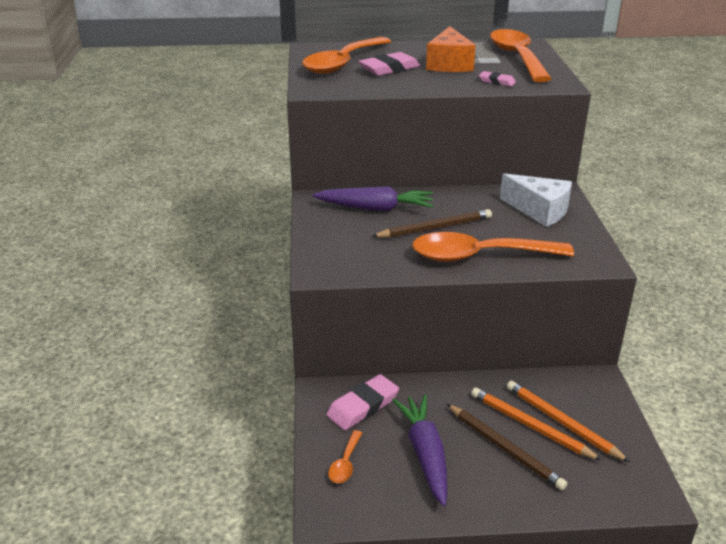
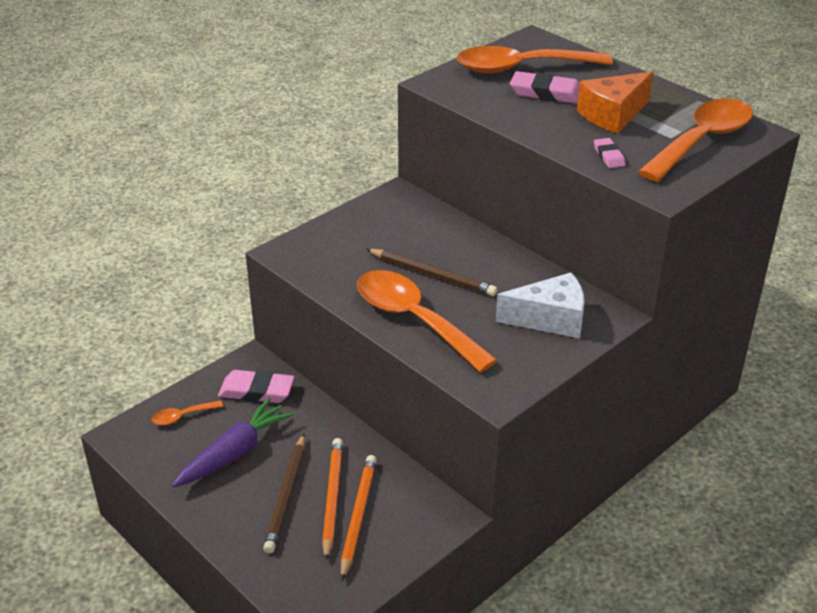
camera: 50 degrees right, 5 degrees up
(375, 208) = (423, 229): purple carrot -> none
(539, 211) = (550, 319): white cheese -> white cheese turned 90 degrees counterclockwise

